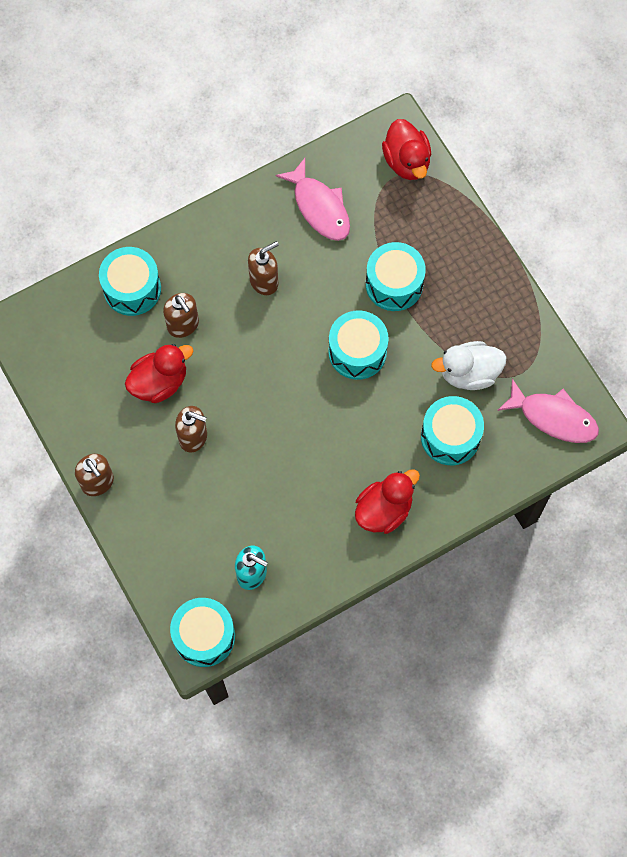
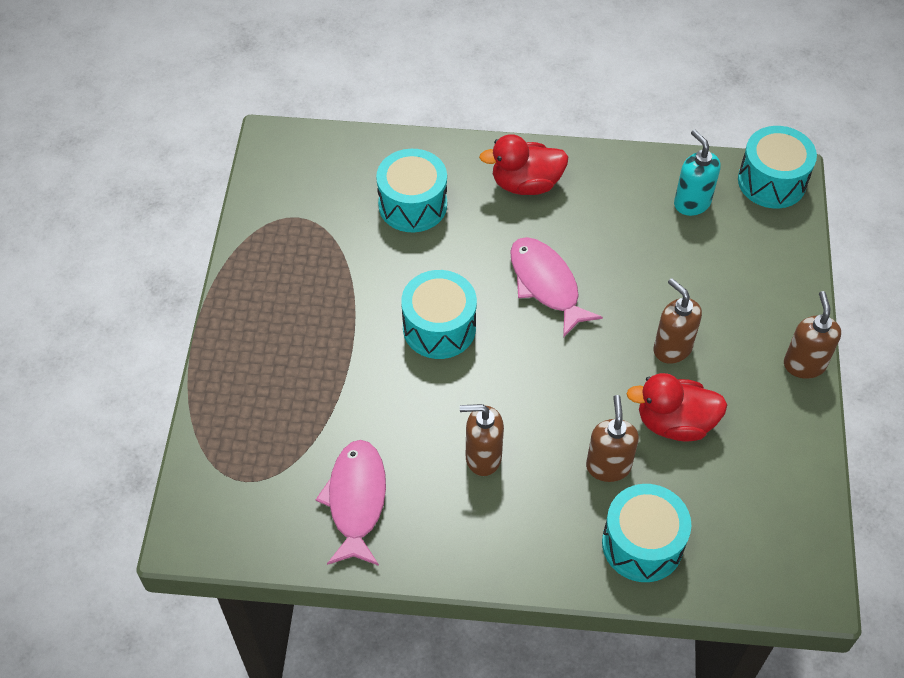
camera: 145 degrees left, 15 degrees down
(394, 284) = (345, 368): turquoise drum -> none
(407, 161) = (215, 489): red duck -> none
(469, 373) = (346, 245): white duck -> none
(553, 417) = (303, 167): pink fish -> pink fish (546, 284)

